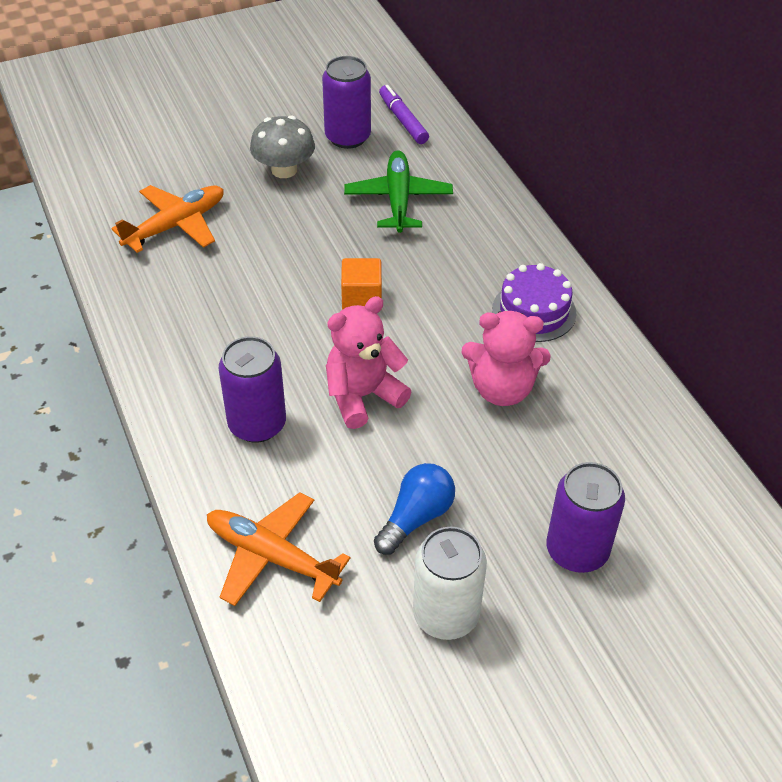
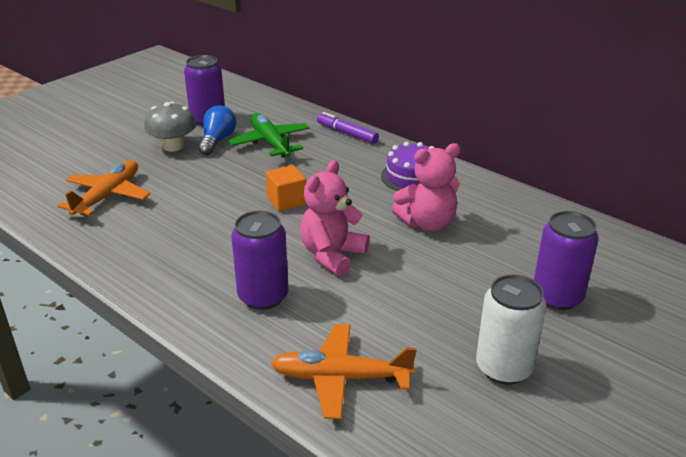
camera: 25 degrees left, 15 degrees down
(403, 120) = (241, 103): purple marker -> purple marker (347, 133)
(416, 517) = (431, 315): blue light bulb -> blue light bulb (217, 141)

